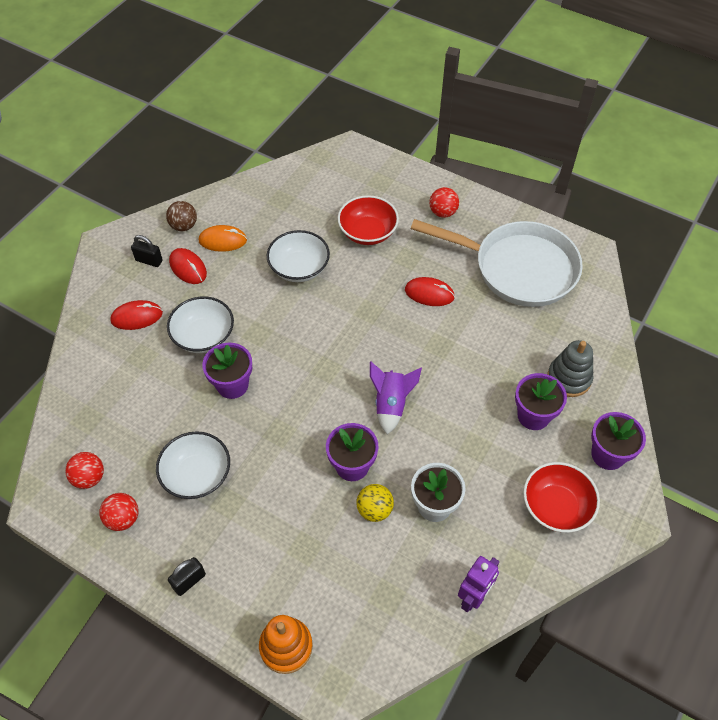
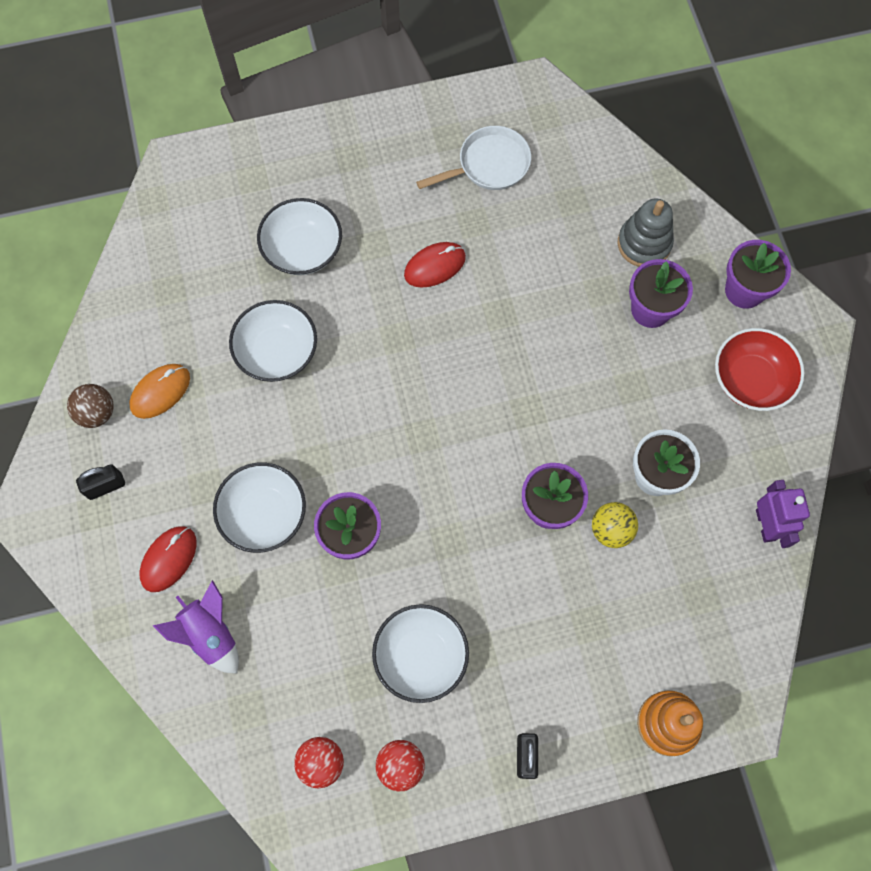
camera: 45 degrees left, 15 degrees up
(188, 268) = (159, 456): red mouse -> none
(367, 232) = (303, 250): red bowl -> white bowl
(391, 404) = (519, 415): purple rocket -> purple rocket (210, 634)
(443, 212) = (354, 162): red ball -> none
(518, 268) = (489, 165): white pan -> white pan, size x0.53

